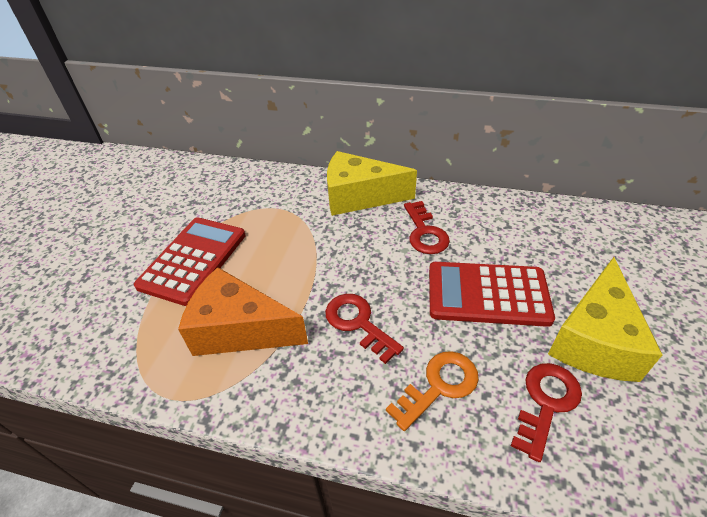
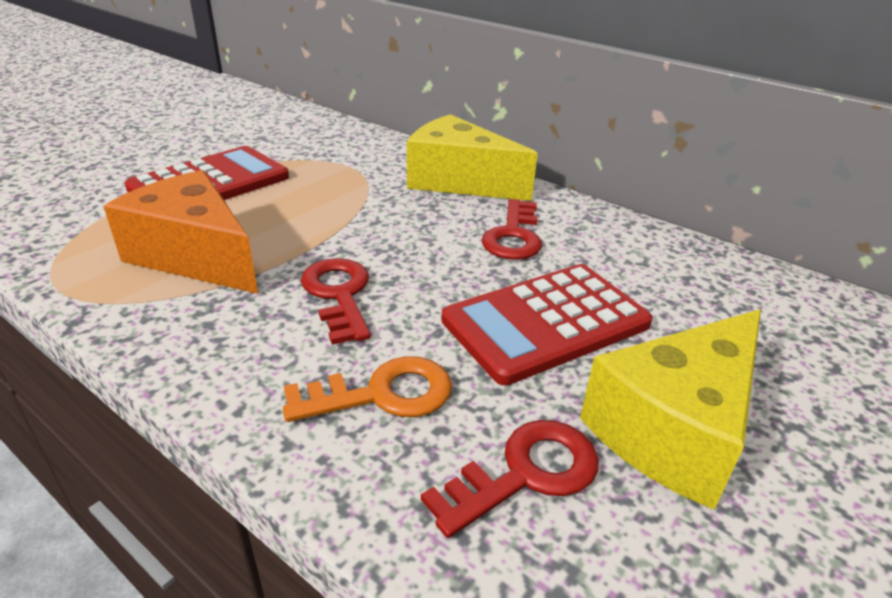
camera: 20 degrees right, 10 degrees down
(487, 294) = (545, 322): red calculator -> red calculator turned 60 degrees counterclockwise

